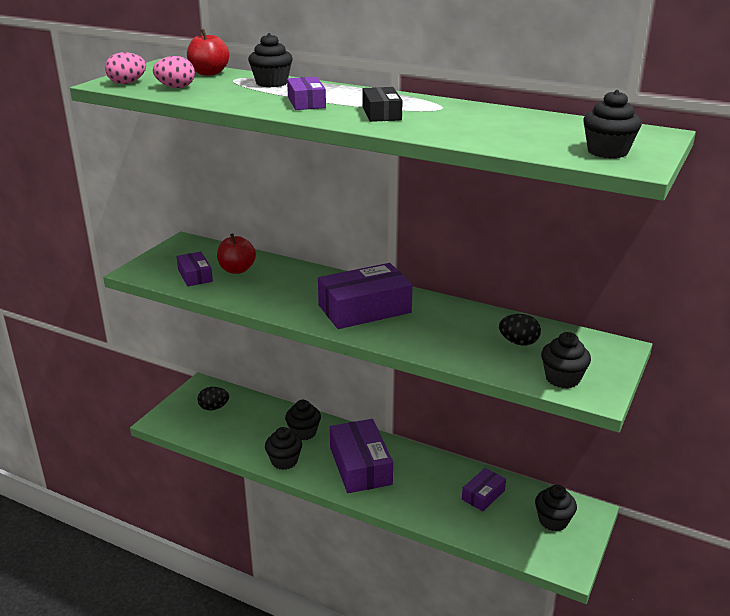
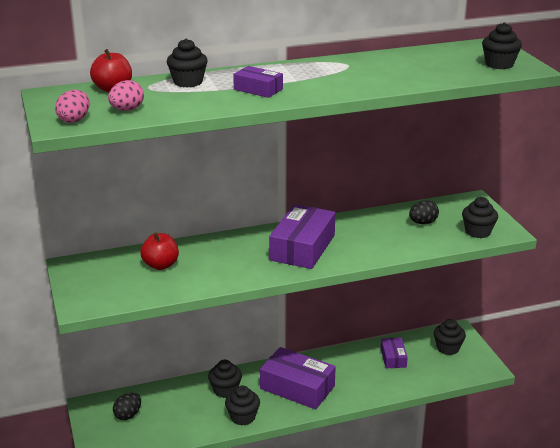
camera: 45 degrees left, 0 degrees up
(195, 275) = (137, 285): purple box -> none
(381, 113) = (327, 81): black box -> none

